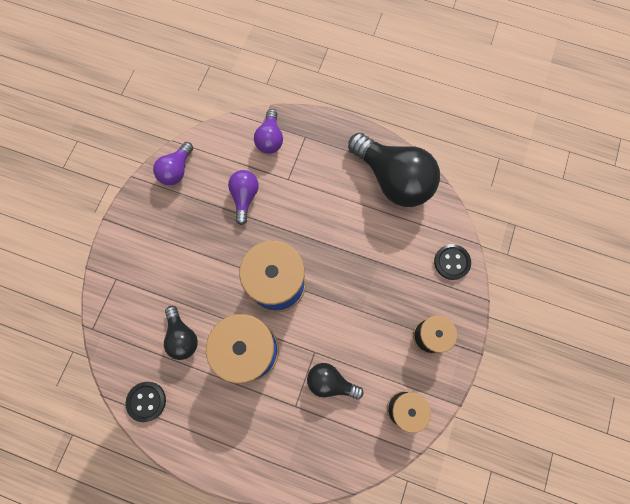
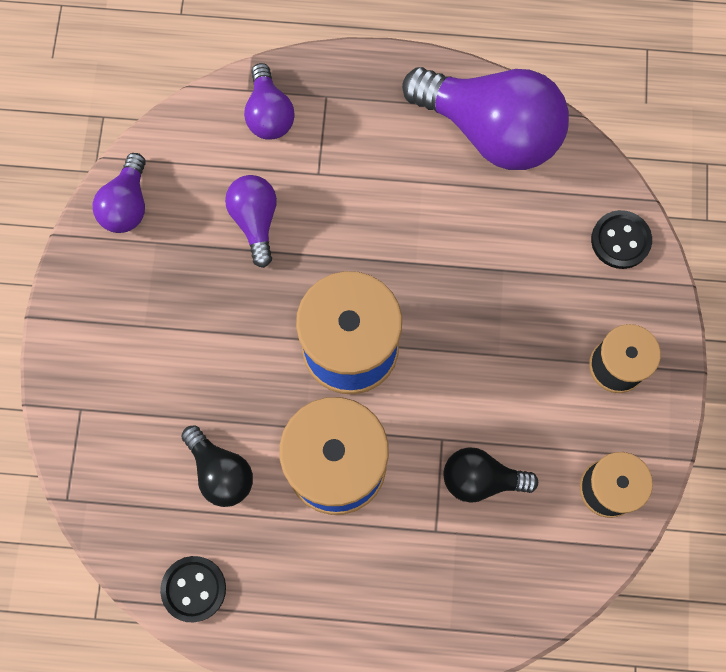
camera: 15 degrees left, 0 degrees up
(393, 179) = (490, 131): black light bulb -> purple light bulb

